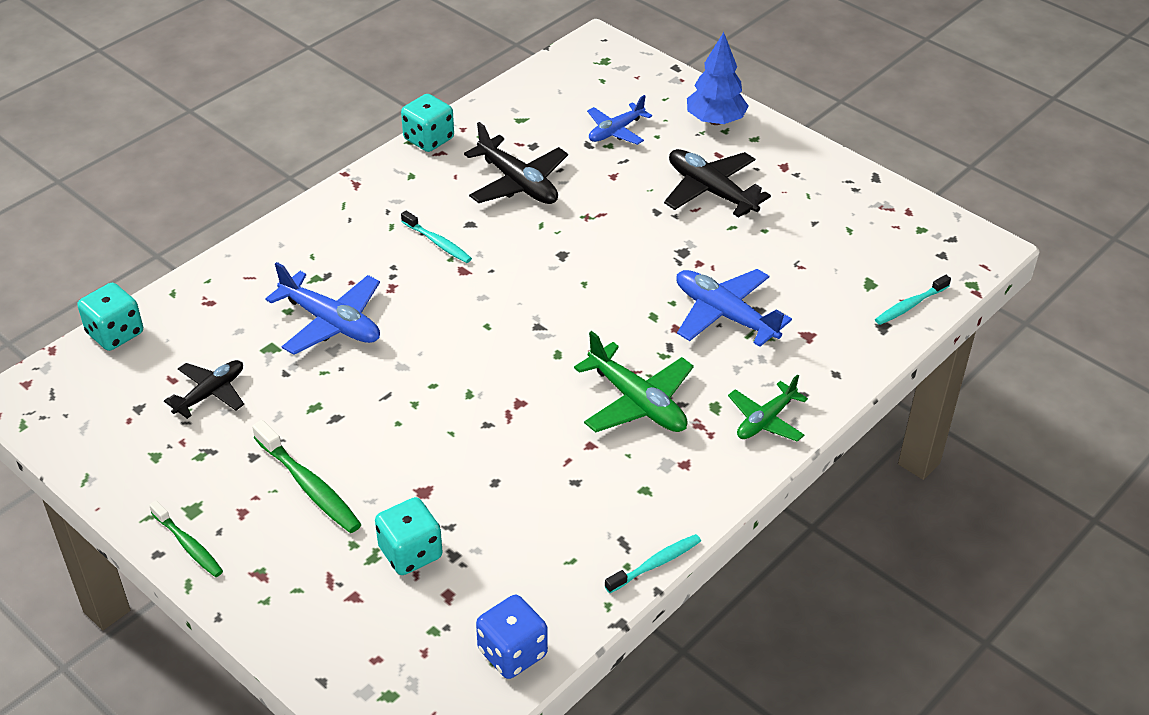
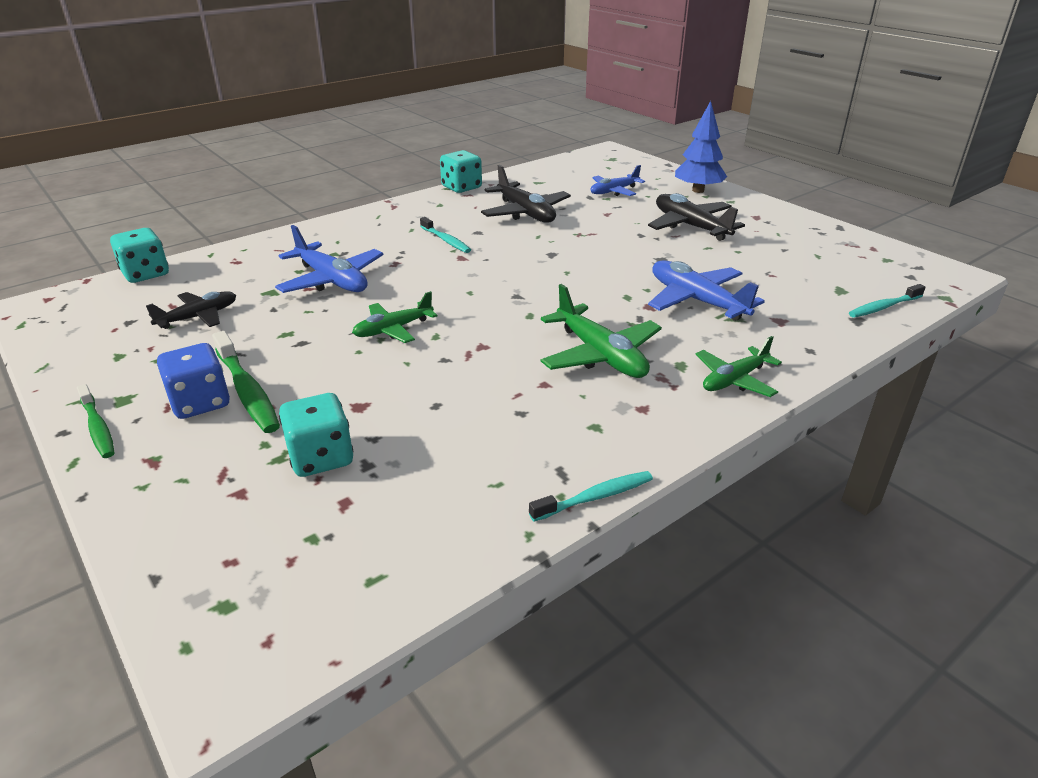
camera: 10 degrees right, 10 degrees down
(423, 389) = (393, 329): none -> green plane
(512, 653) = (396, 574): blue dice -> blue dice (200, 403)

